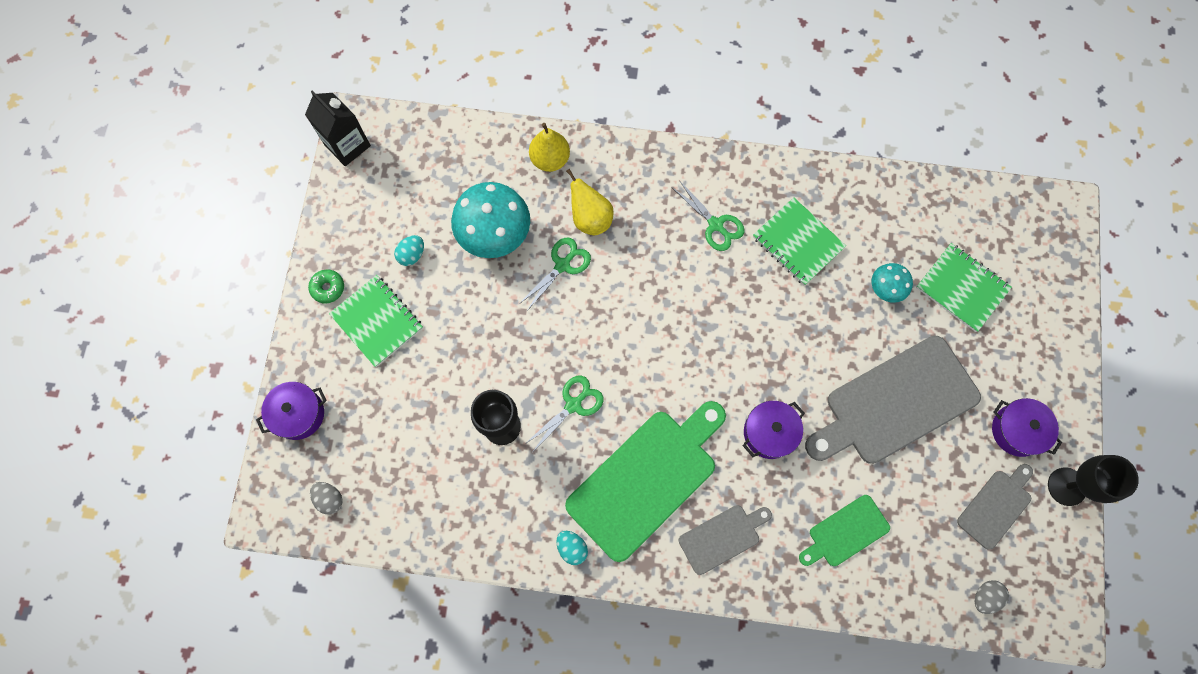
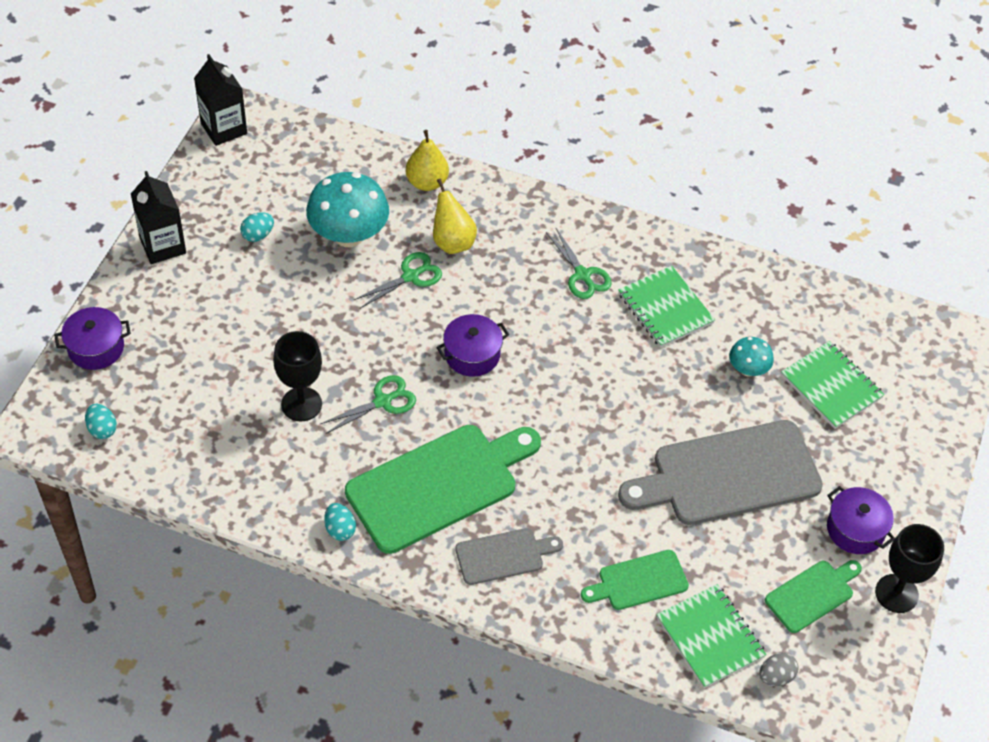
camera: 10 degrees right, 20 degrees down
(328, 288) = (163, 245): green donut -> black carton
(329, 499) = (102, 429): grey egg -> turquoise egg
(377, 321) = (203, 285): green notebook -> green notebook (710, 637)
(769, 433) = (583, 472): purple pot -> purple pot (472, 355)
(996, 506) = (812, 594): grey cutting board -> green cutting board

